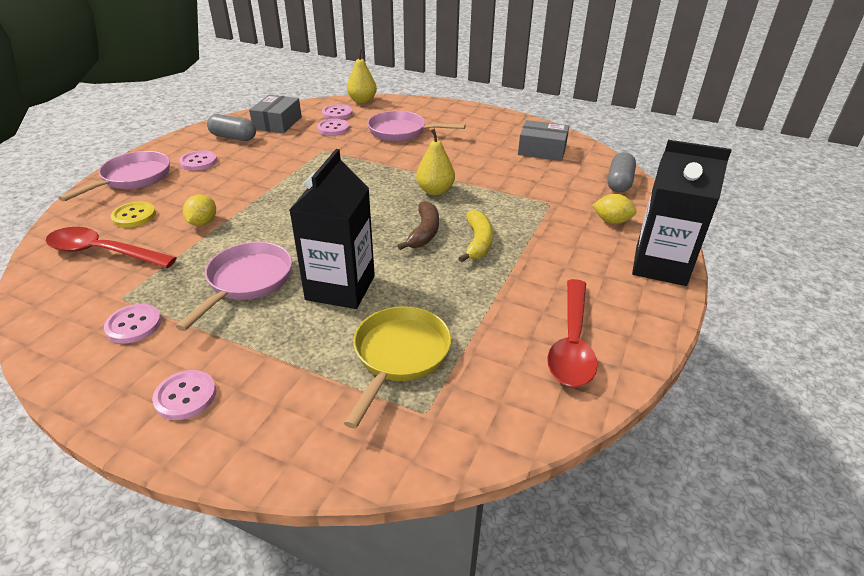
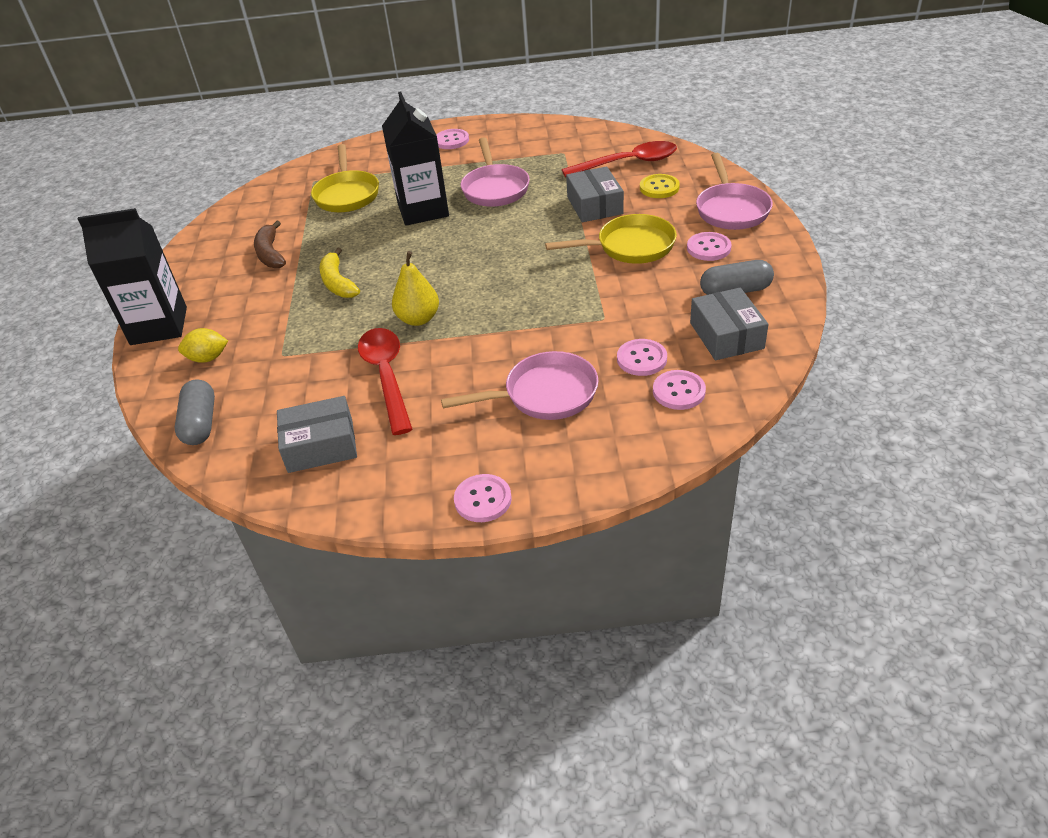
camera: 155 degrees right, 5 degrees up
(134, 325) = (530, 147): pink button -> pink button (483, 499)
(203, 223) = (594, 205): yellow lemon -> grey box
(238, 181) = (630, 247): none -> yellow pan
(362, 101) = (683, 441): yellow pear -> none
(424, 232) = (394, 272): brown banana -> brown banana (270, 253)
(572, 343) = (232, 241): red spoon -> red spoon (387, 376)

